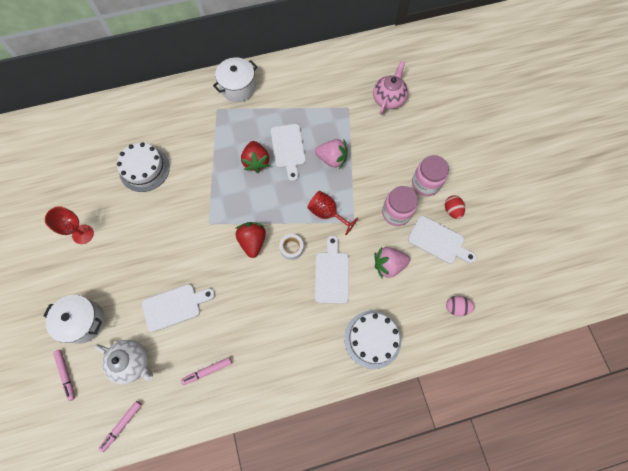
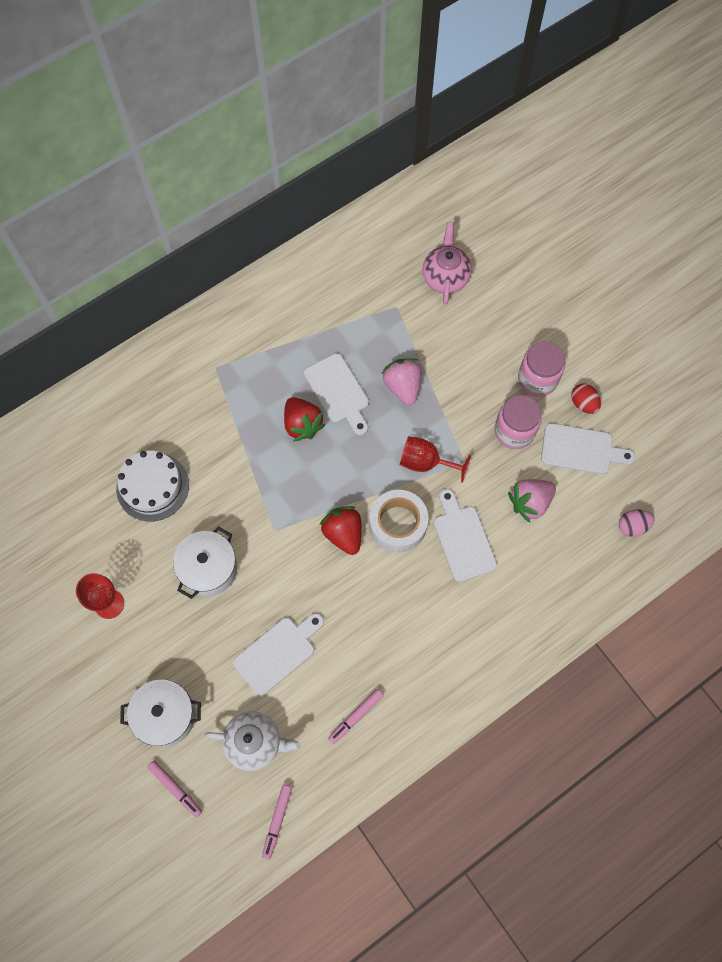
camera: 20 degrees left, 0 degrees up
(238, 87) = (232, 327): white pot -> white pot (209, 569)
(291, 248) = (398, 524): white tape -> white tape, size x1.75
(332, 159) = (402, 387): pink strawberry -> pink strawberry turned 105 degrees counterclockwise
(372, 339) = (545, 602): white cake -> none

